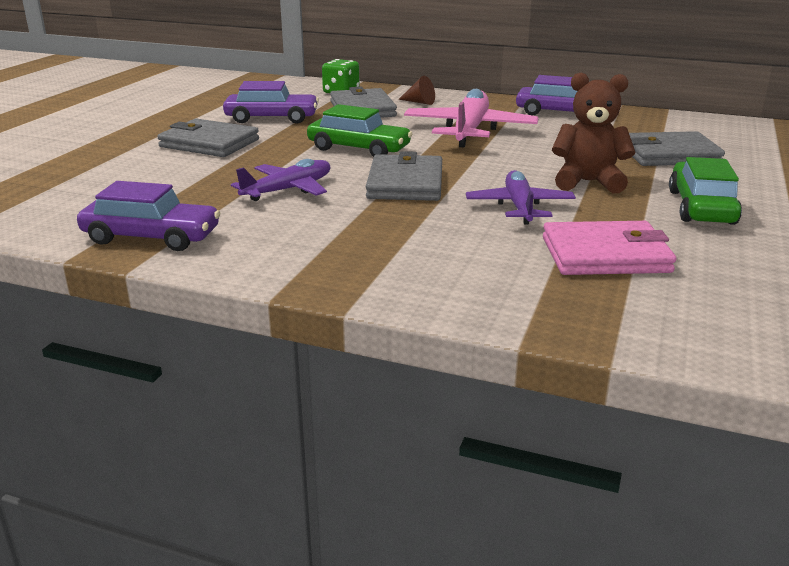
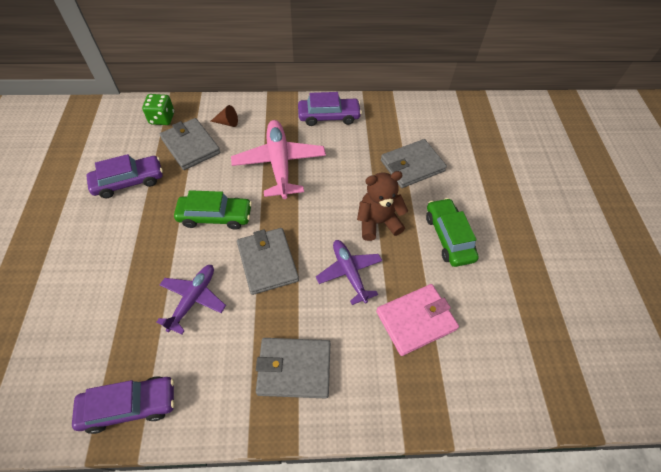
camera: 25 degrees left, 30 degrees up
(209, 143) = (100, 241): grey wallet -> grey wallet (294, 368)

